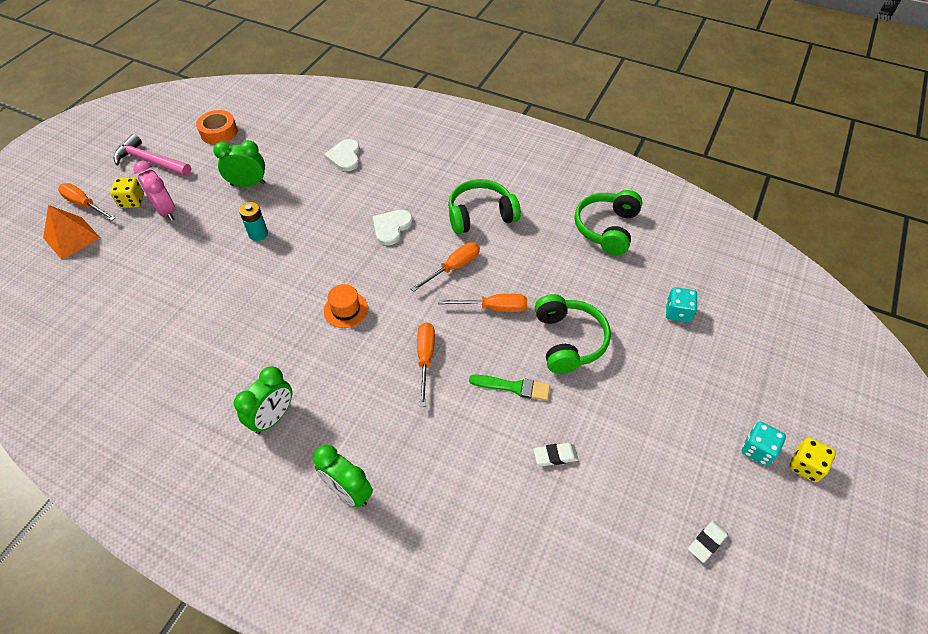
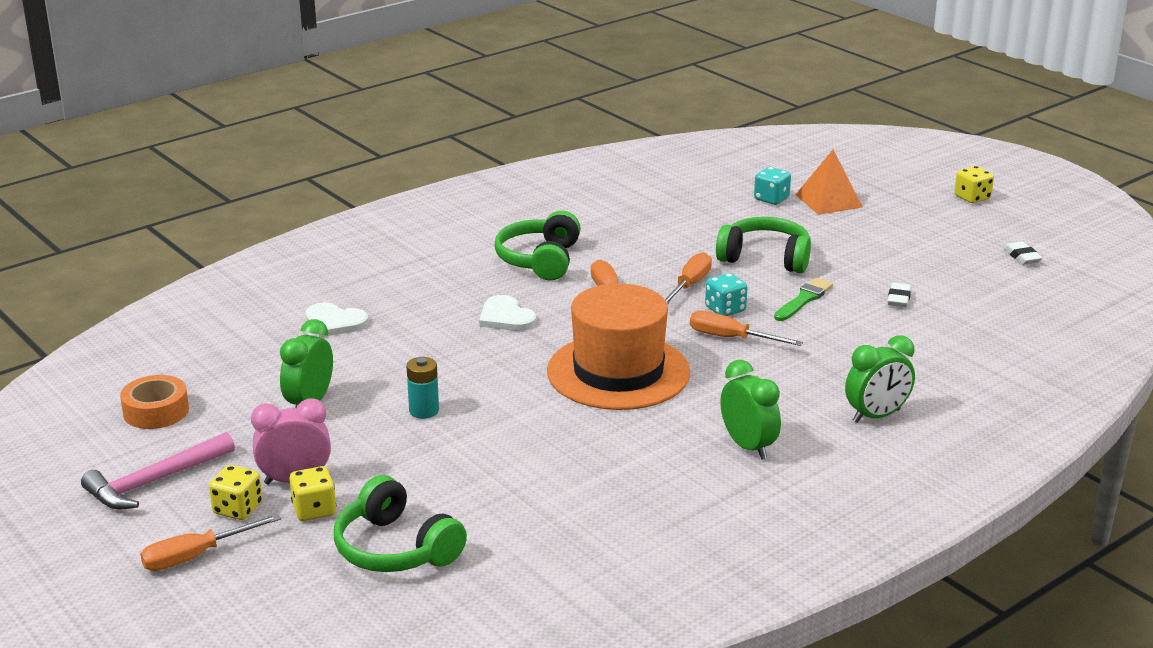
camera: 65 degrees left, 25 degrees down
(72, 238) = (267, 575): orange pyramid -> orange pyramid (828, 200)
(138, 230) = (314, 510): none -> yellow dice
(346, 310) = (618, 372): orange hat -> orange hat, size x2.36
(606, 228) = (628, 200): green headphones -> green headphones (395, 549)
(757, 450) = (946, 211): turquoise dice -> turquoise dice (725, 309)

